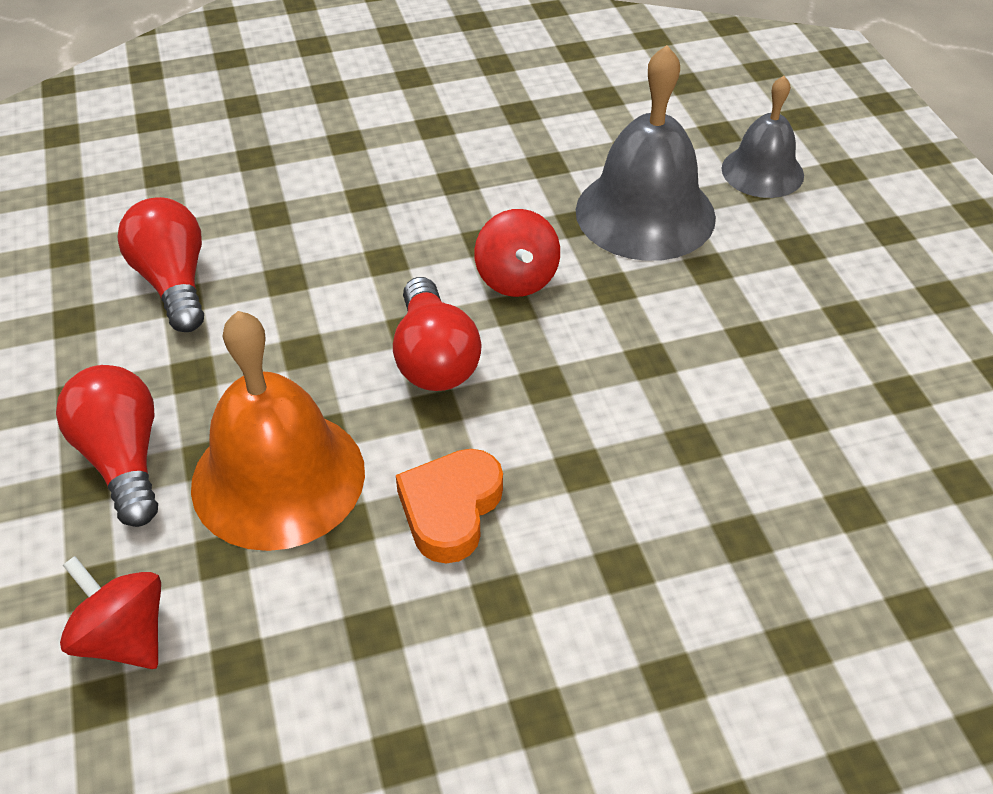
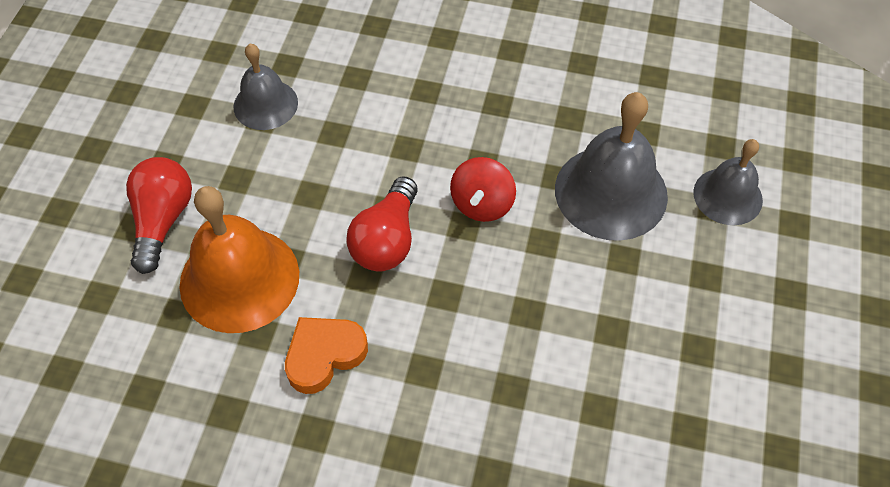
camera: 30 degrees right, 10 degrees up
(124, 637) = (95, 340): red spinning top -> none
(173, 282) = (265, 104): red light bulb -> grey bell

